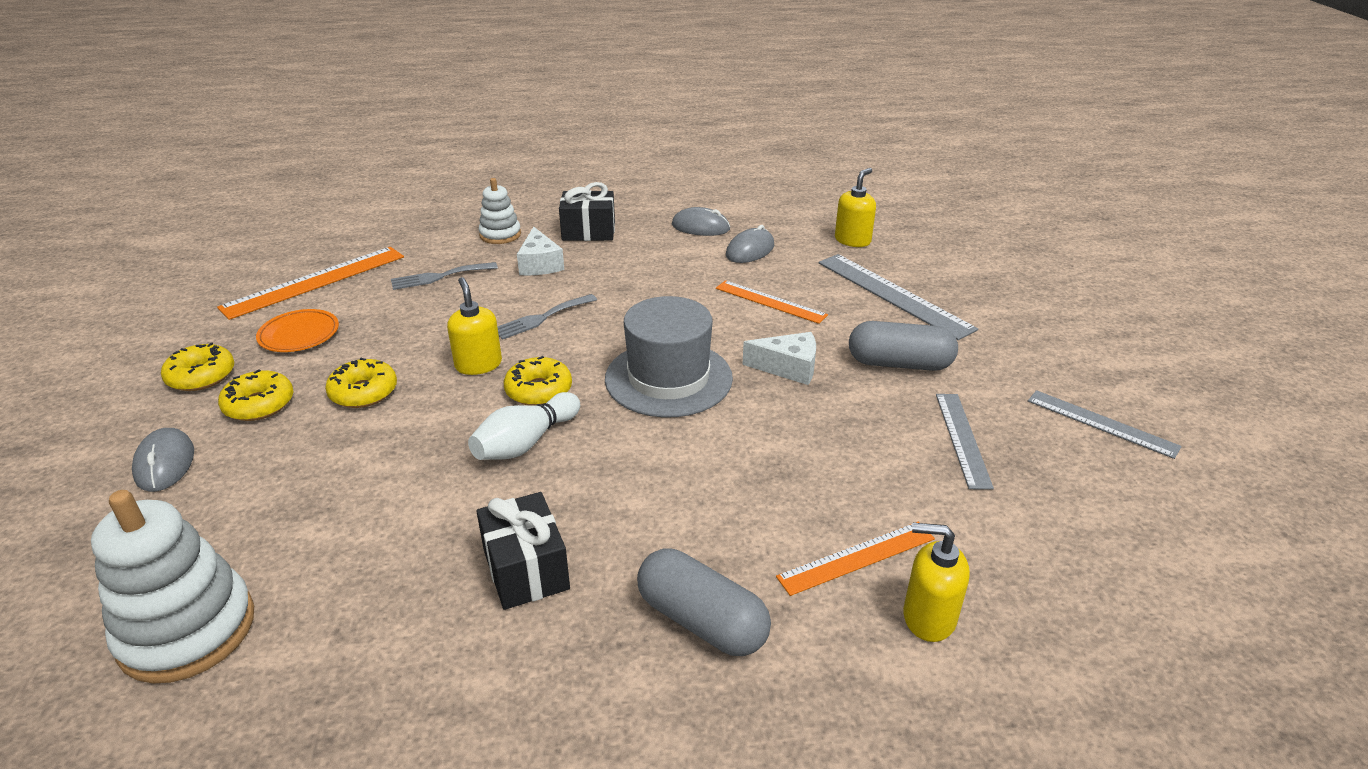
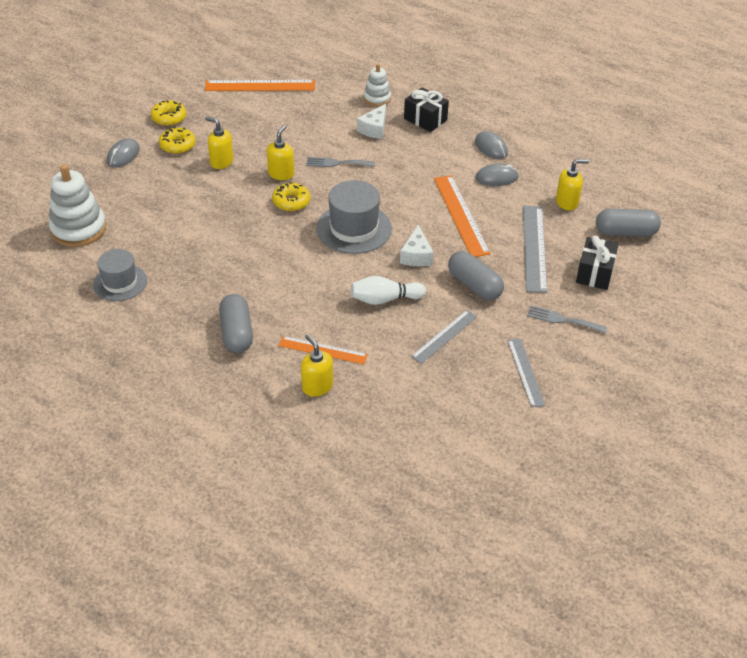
camera: 40 degrees right, 10 degrees up
(299, 334) = (225, 115): orange plate -> none
(363, 392) = (221, 162): yellow donut -> yellow soap dispenser
(383, 675) = (120, 282): none -> grey hat
(439, 277) = (318, 112): grey fork -> grey fork (562, 320)
(526, 443) = (258, 224): white bowling pin -> white bowling pin (385, 299)
(526, 569) = (200, 276): black gift -> black gift (594, 273)
(770, 301) = (461, 215): orange ruler -> orange ruler, size x1.58
(788, 368) = (416, 255): white cheese -> white cheese turned 45 degrees clockwise
(946, 240) = (625, 232): none -> grey capsule

